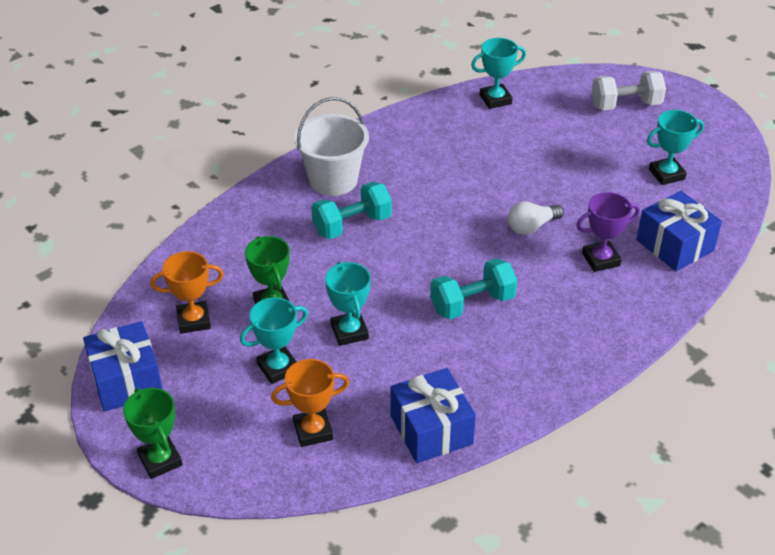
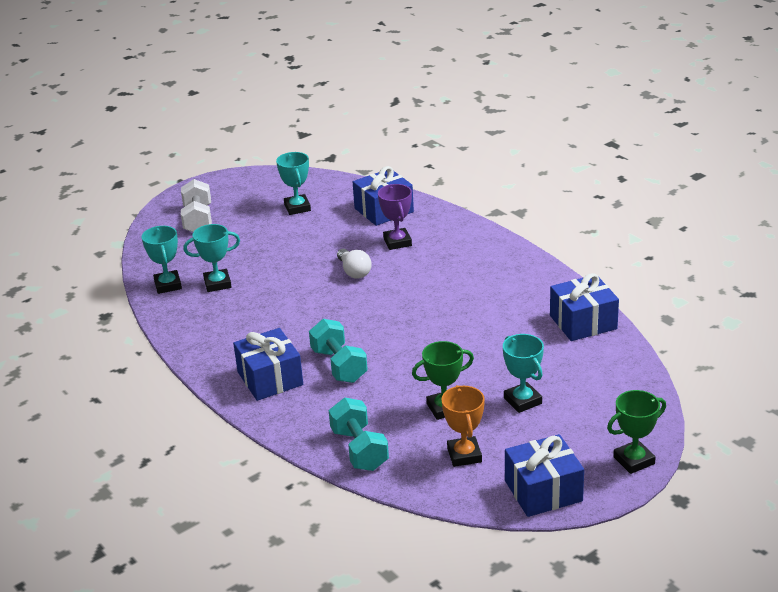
camera: 85 degrees left, 10 degrees down
(313, 431) = (591, 379): orange trophy -> none
(333, 180) = (270, 378): white bucket -> blue gift
(349, 332) = (478, 363): turquoise trophy -> turquoise trophy (217, 283)
(472, 304) = (446, 302): turquoise dumbbell -> turquoise dumbbell (359, 449)

